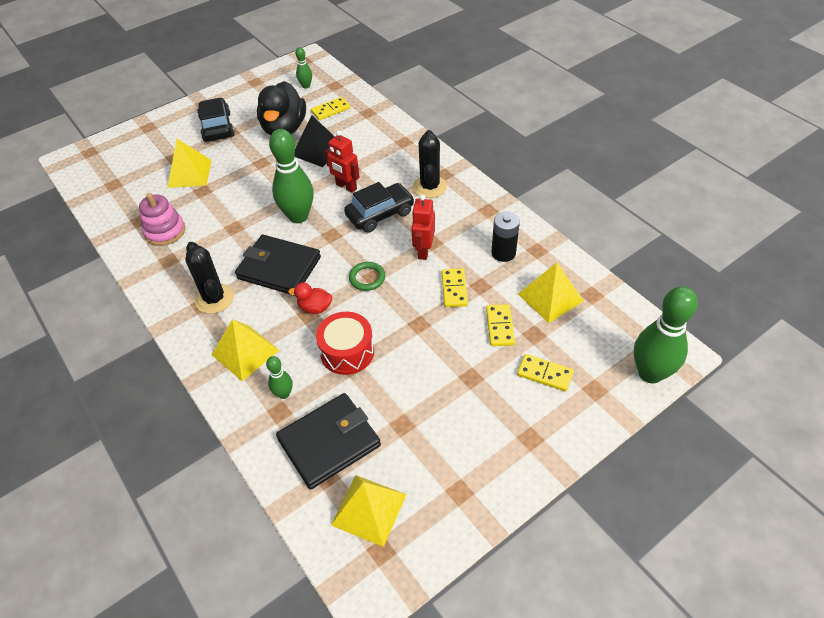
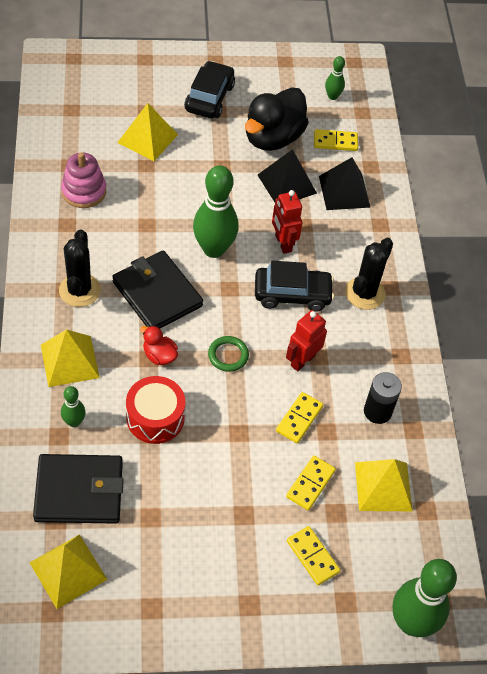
camera: 25 degrees right, 5 degrees up
(362, 135) = (344, 191): none -> black pyramid

